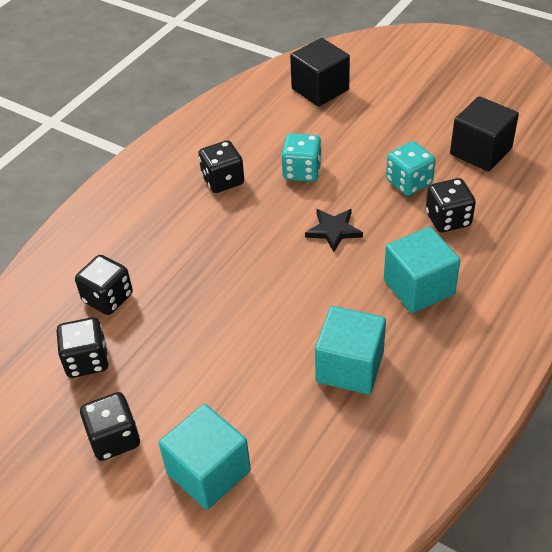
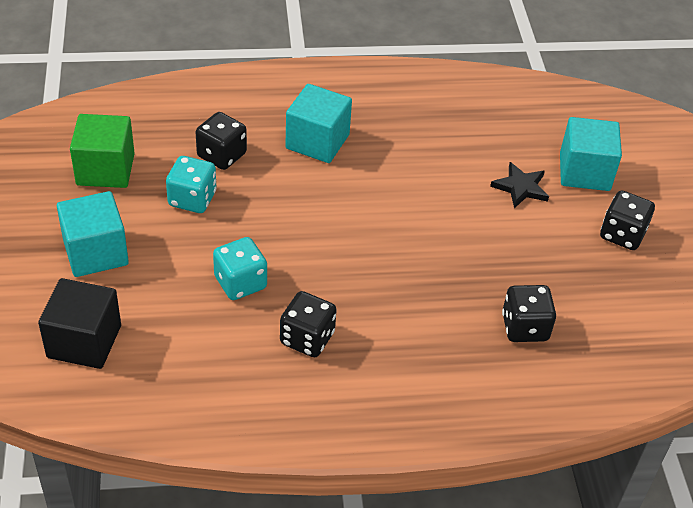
camera: 135 degrees left, 0 degrees up
(87, 361) = (590, 296): black dice -> none
(333, 230) = (301, 220): black star -> black star (521, 187)
(349, 367) = (430, 145): turquoise cube -> turquoise cube (95, 252)
(480, 151) = (105, 169): black cube -> green cube

